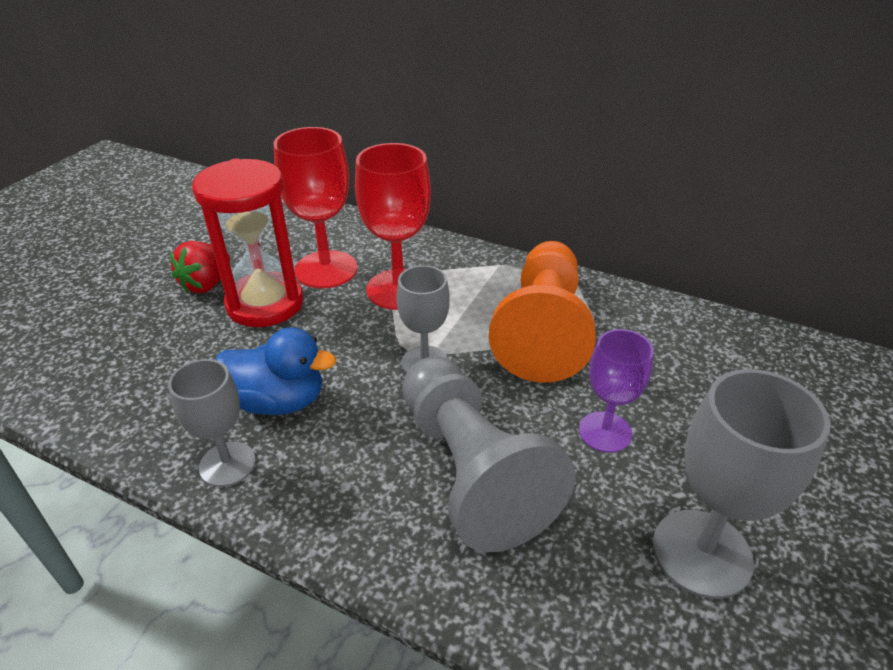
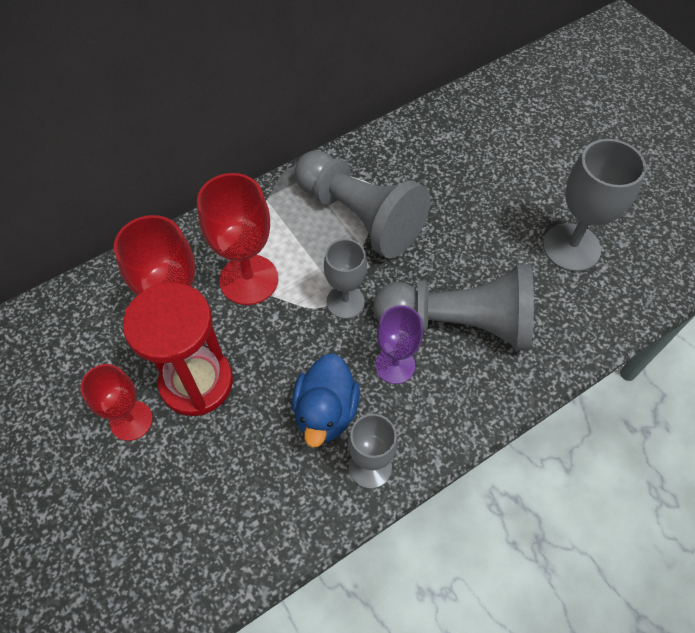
camera: 60 degrees left, 20 degrees up
(206, 284) = (131, 420): red strawberry -> red goblet
(279, 401) = (325, 412): blue duck -> blue duck turned 150 degrees clockwise
(542, 330) = (359, 216): orange pawn -> grey pawn
(605, 432) = (469, 238): purple goblet -> purple goblet (395, 365)

